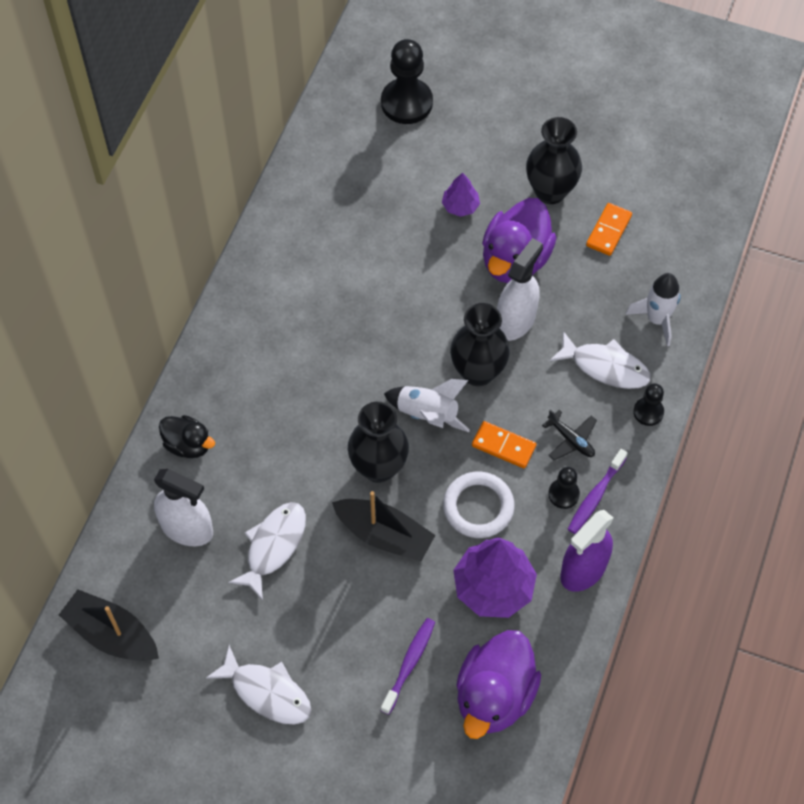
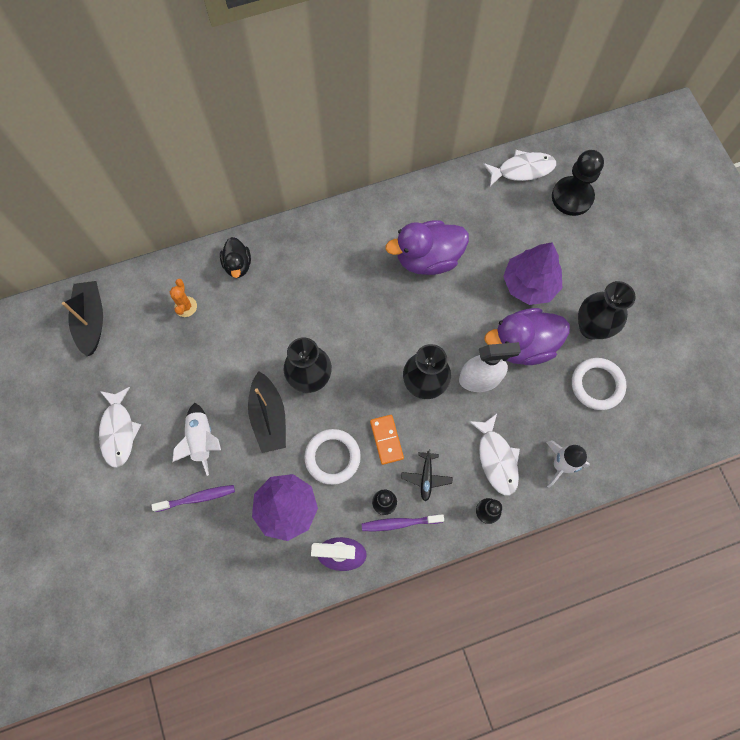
camera: 50 degrees right, 10 degrees up
(187, 528) = (186, 306): white spray bottle -> orange cactus
(273, 546) = (212, 361): white fish -> white fish (522, 170)
(427, 414) = (369, 378): white rocket -> white rocket (202, 440)
(460, 206) = (529, 284): purple tree -> purple tree, size x1.91
(494, 696) = (215, 565): purple duck -> purple duck (428, 258)
(608, 231) = (597, 385): orange domino -> white ring

